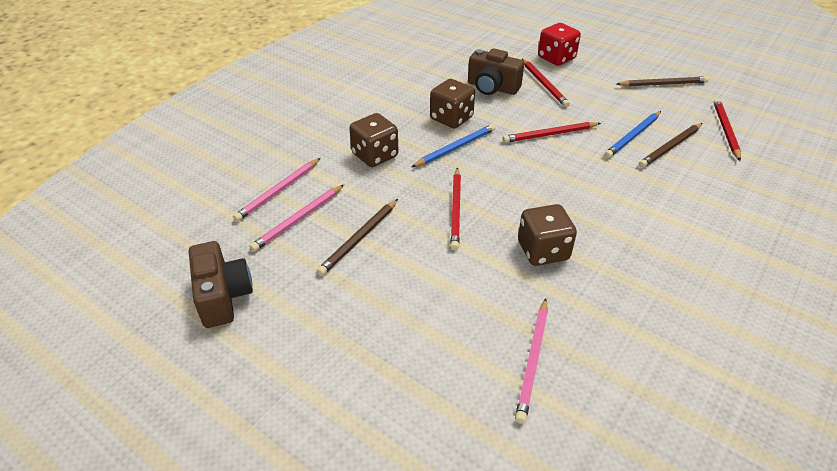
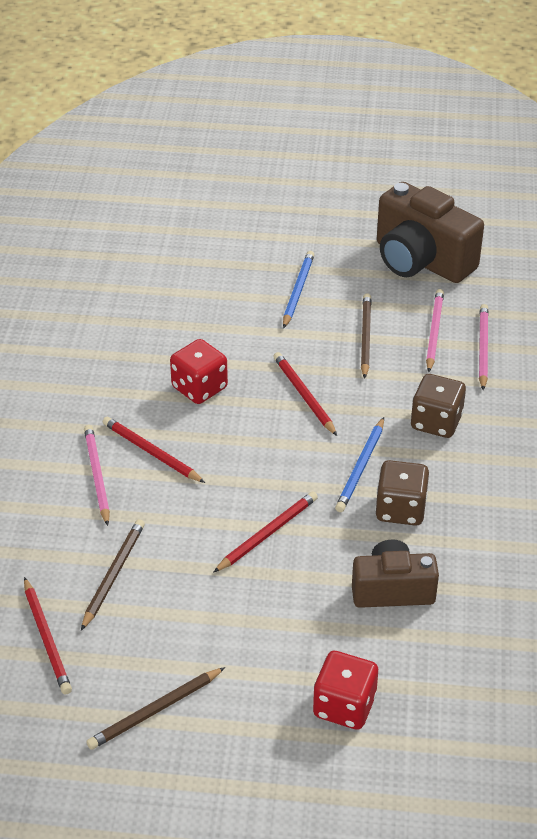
camera: 150 degrees right, 0 degrees up
(223, 296) = (421, 261): brown camera -> brown camera, size x1.62
(533, 360) = (164, 306): pink pencil -> pink pencil (97, 476)
(543, 251) = (199, 388): brown dice -> red dice
(544, 84) = (327, 629): red pencil -> red pencil (151, 452)
(633, 136) = (165, 574): blue pencil -> blue pencil (297, 291)

